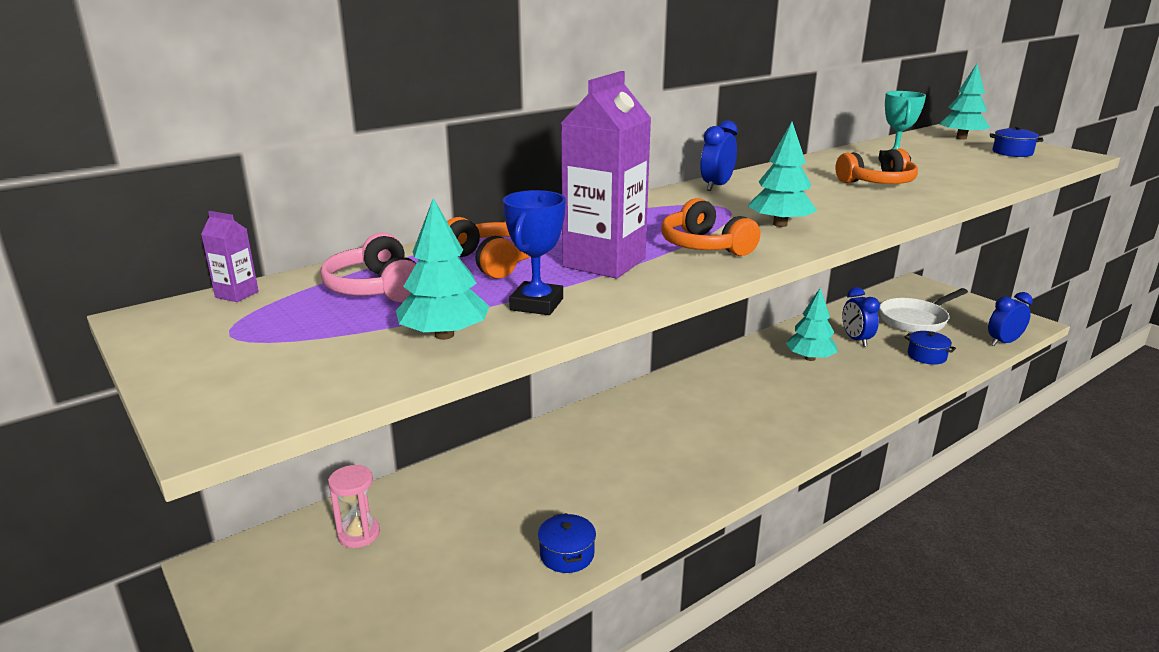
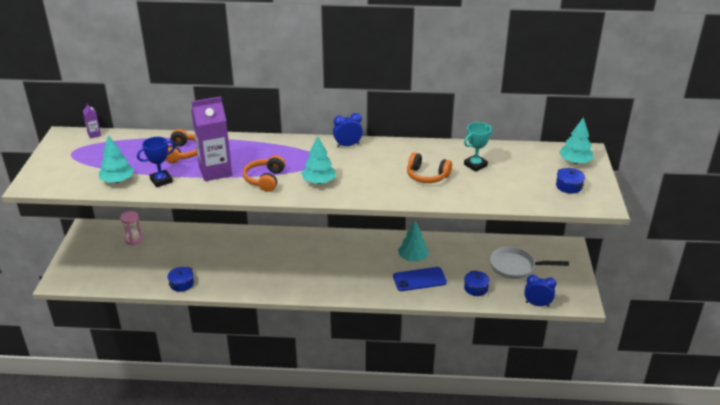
camera: 40 degrees right, 10 degrees up
(376, 288) = (132, 150): pink headphones -> none
(856, 340) = (457, 261): blue clock -> none
(860, 375) = (419, 279): none -> blue phone

